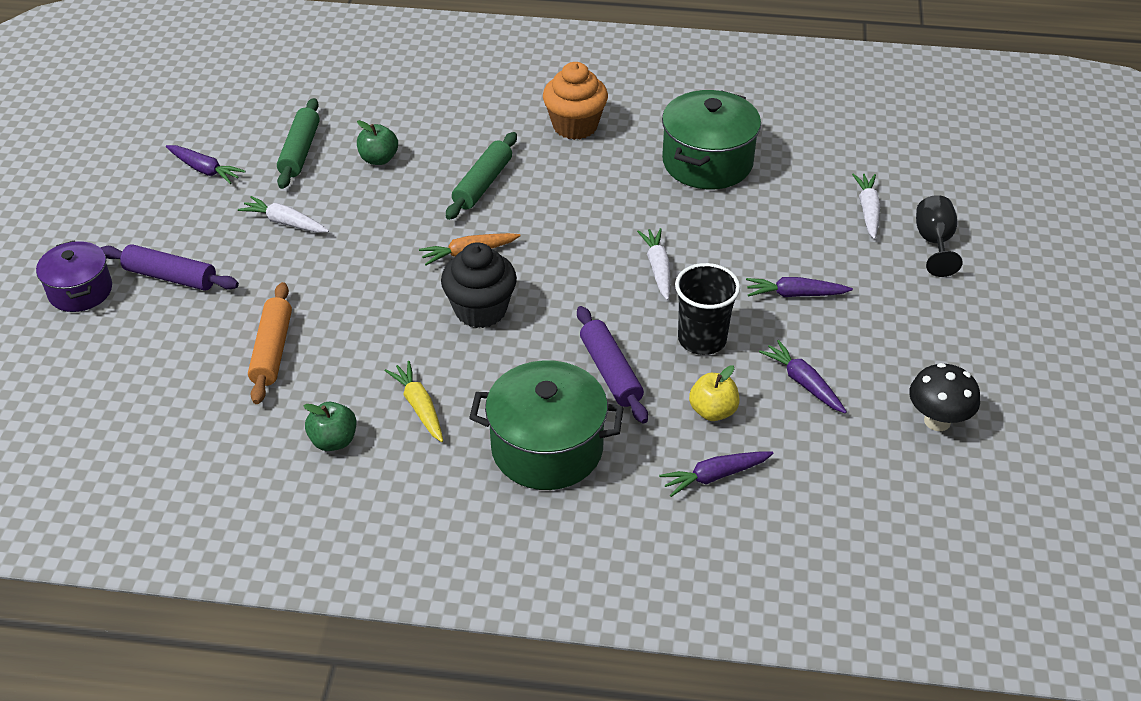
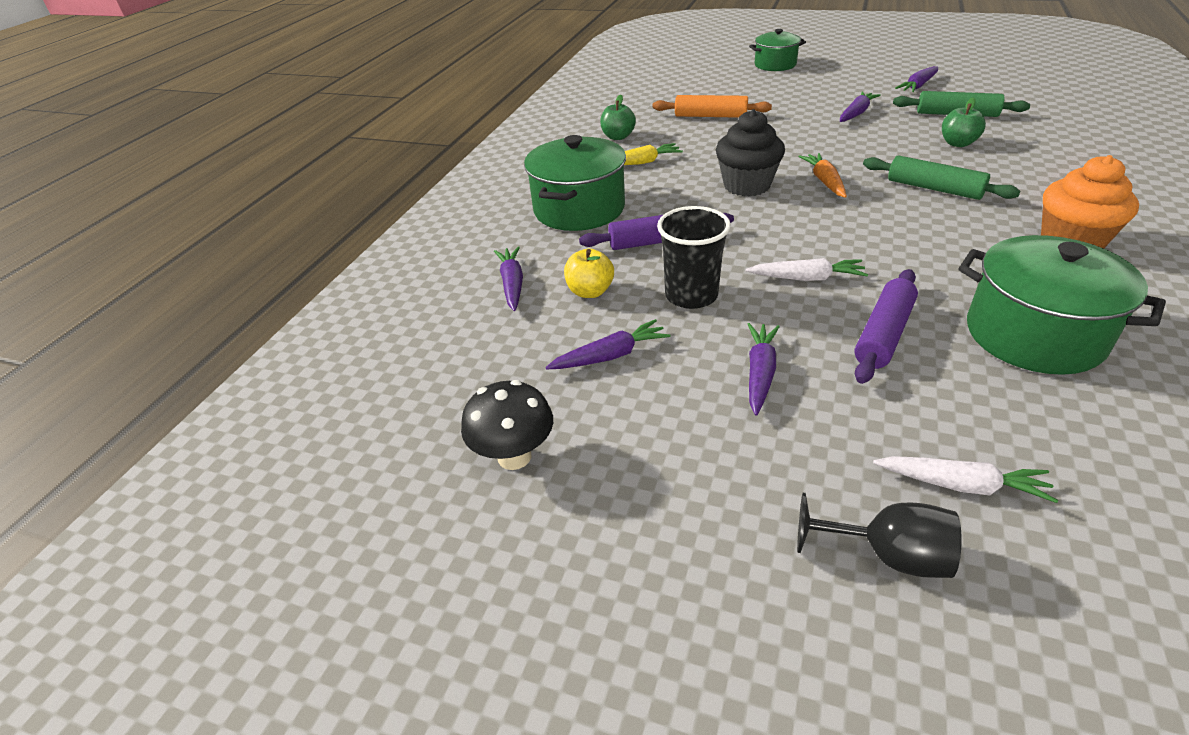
camera: 105 degrees right, 5 degrees down
(80, 291) = (775, 65): purple pot -> green pot
(171, 277) = (789, 85): purple rolling pin -> purple rolling pin (884, 334)
(285, 222) = (856, 113): white carrot -> purple carrot

